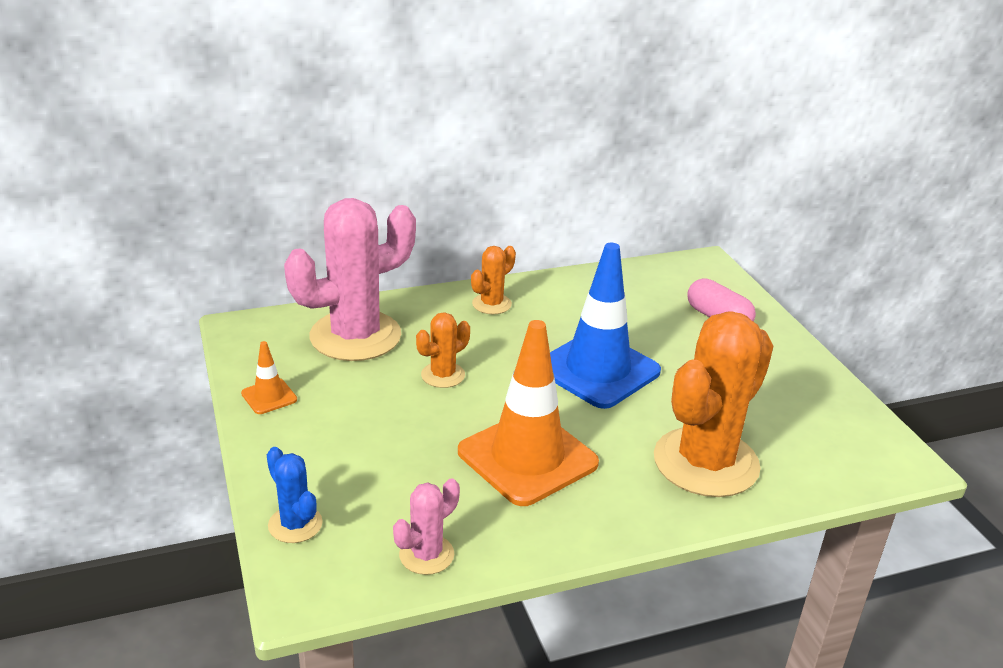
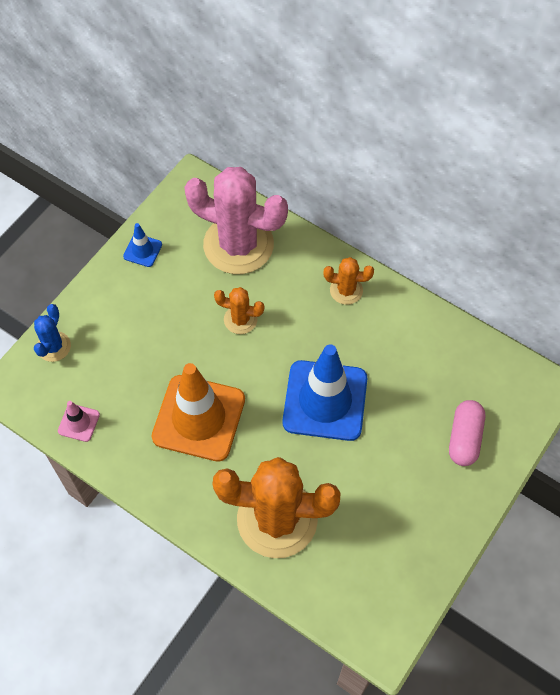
camera: 55 degrees right, 30 degrees up
(269, 396) = (142, 250): orange traffic cone -> blue traffic cone
(426, 555) = (79, 423): pink cactus -> pink traffic cone

